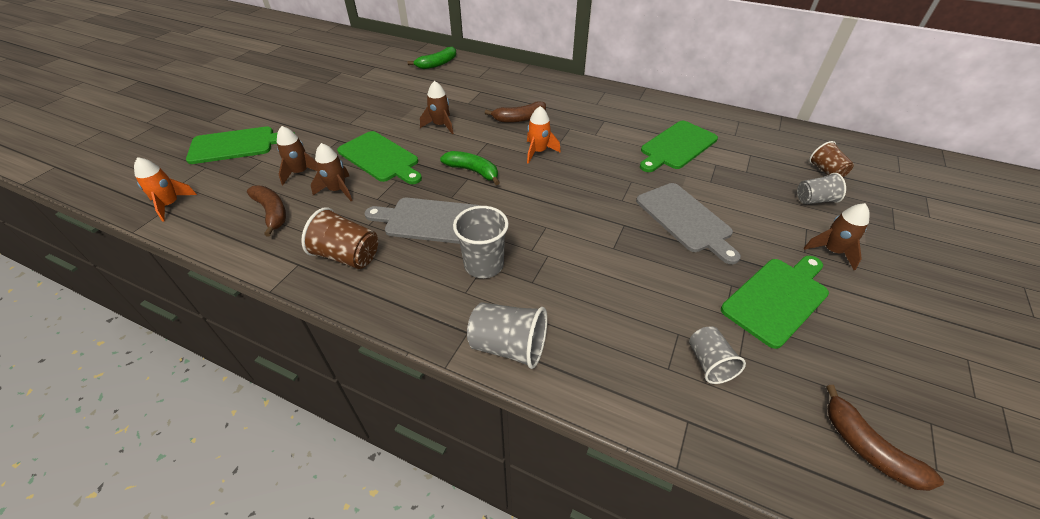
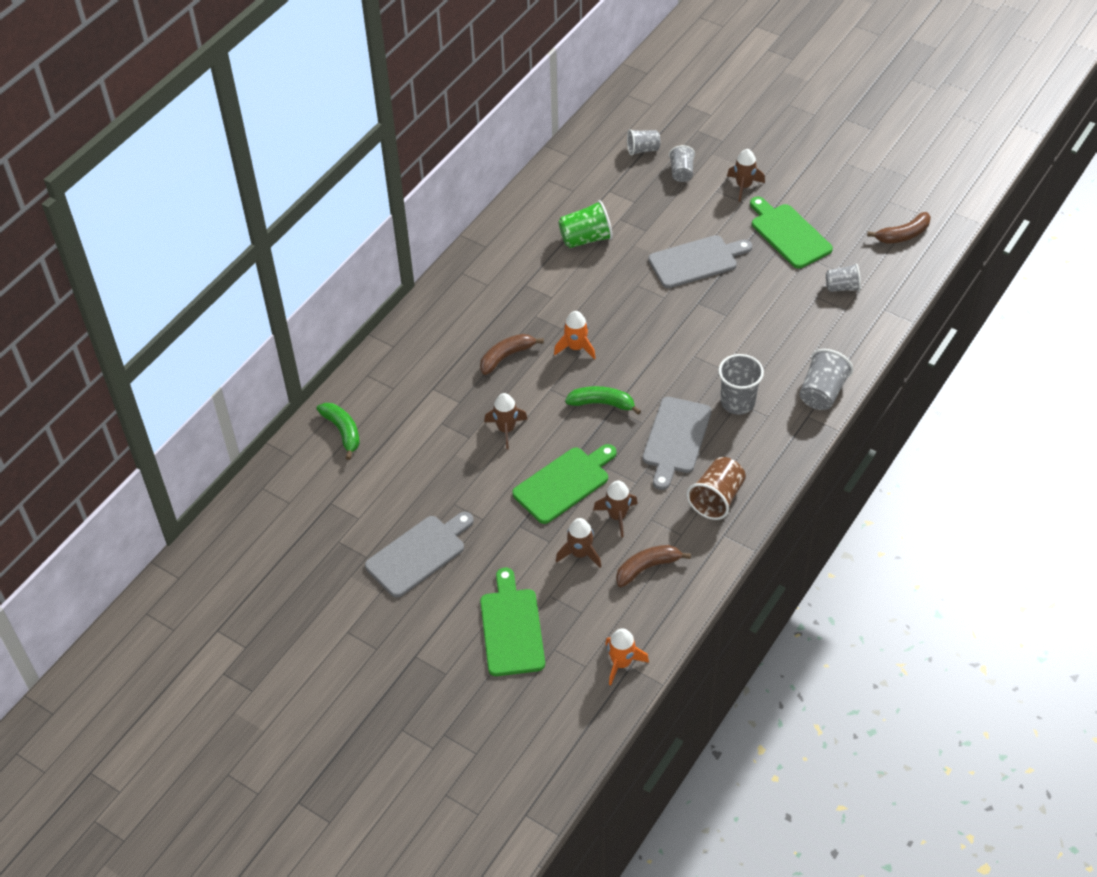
camera: 80 degrees left, 5 degrees up
(322, 100) = (418, 554): none -> grey cutting board
(473, 171) = (602, 403): green banana -> green banana turned 60 degrees clockwise
(519, 118) = (506, 357): brown banana -> brown banana turned 120 degrees counterclockwise
(677, 146) = (586, 239): green cutting board -> green cup
(826, 171) = (643, 150): brown cup -> grey cup

